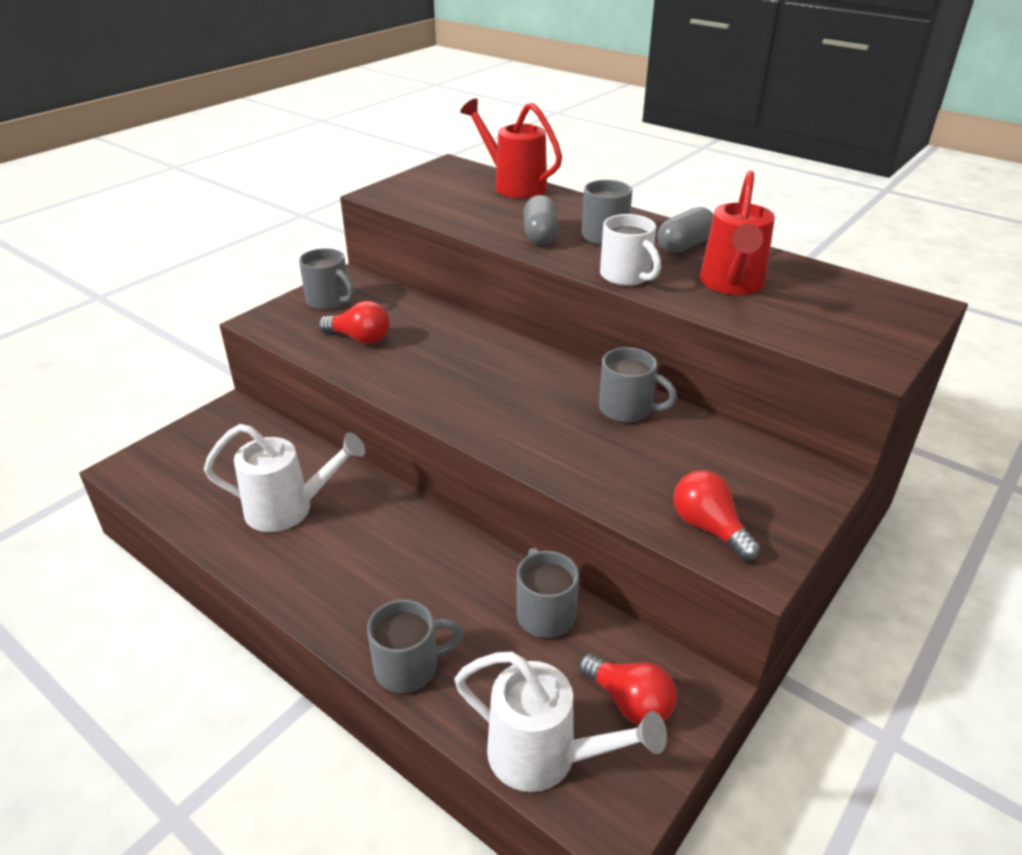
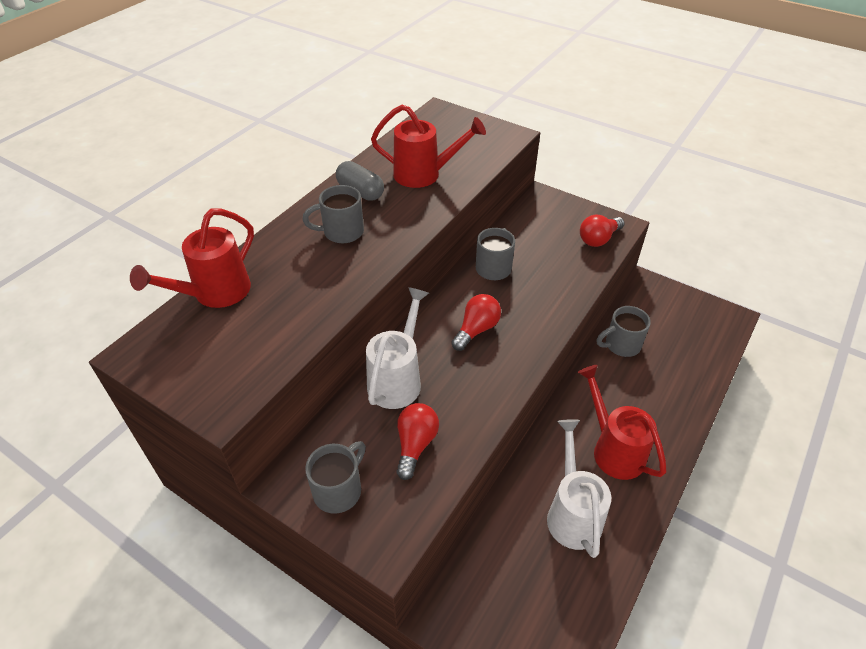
camera: 95 degrees left, 10 degrees up
(359, 563) = (613, 449): none -> red watering can
(409, 667) = (686, 406): grey mug -> none
(540, 235) = (341, 269): grey capsule -> none
(544, 756) = (712, 341): white watering can -> white watering can (397, 379)
(626, 276) = (417, 221): white mug -> none
(629, 702) = (666, 310): red light bulb -> red light bulb (476, 329)

